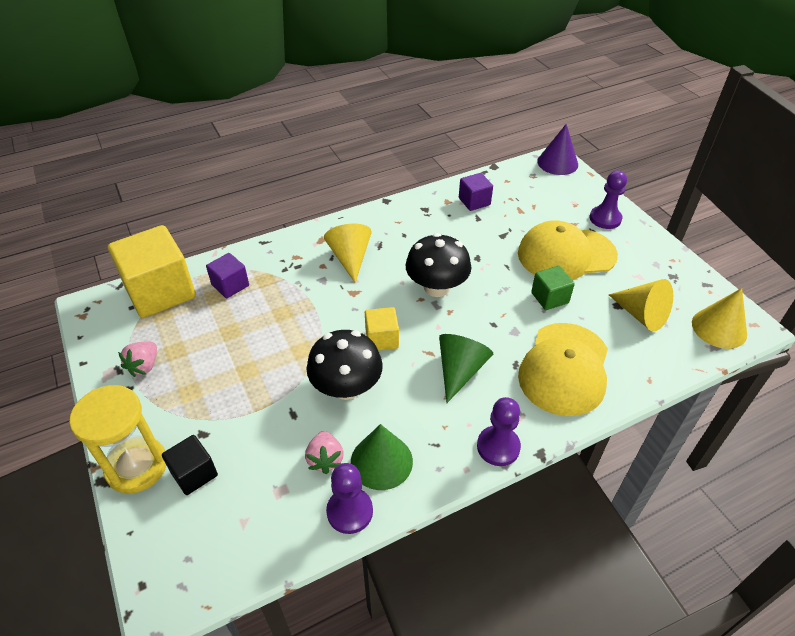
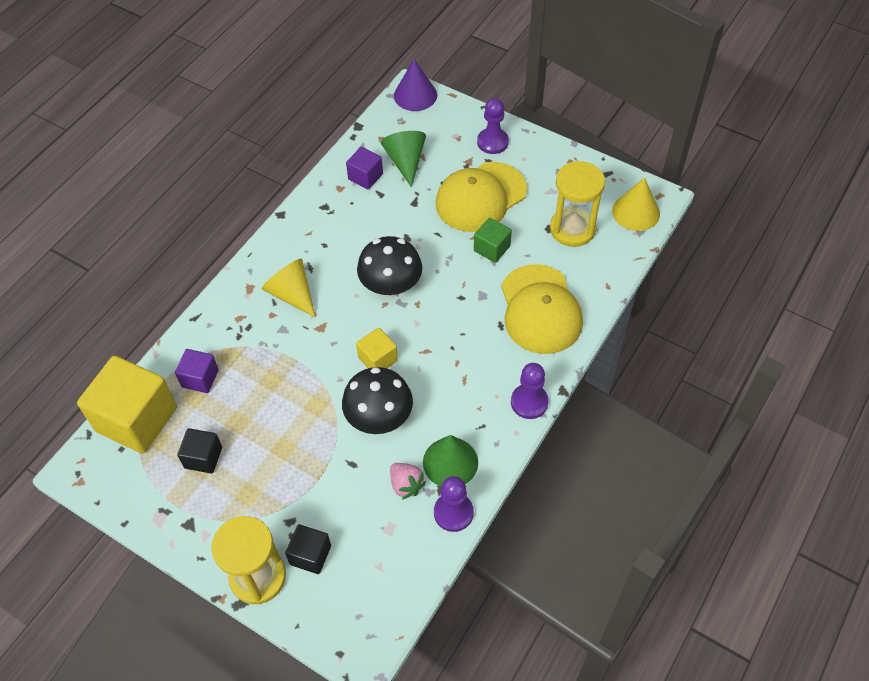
camera: 30 degrees left, 10 degrees up
(144, 366) = (186, 494): pink strawberry -> none
(181, 344) = (203, 457): none -> black cube
(460, 370) = (461, 354): green cone -> green cone (405, 161)
(641, 315) = (572, 229): yellow cone -> yellow hourglass

